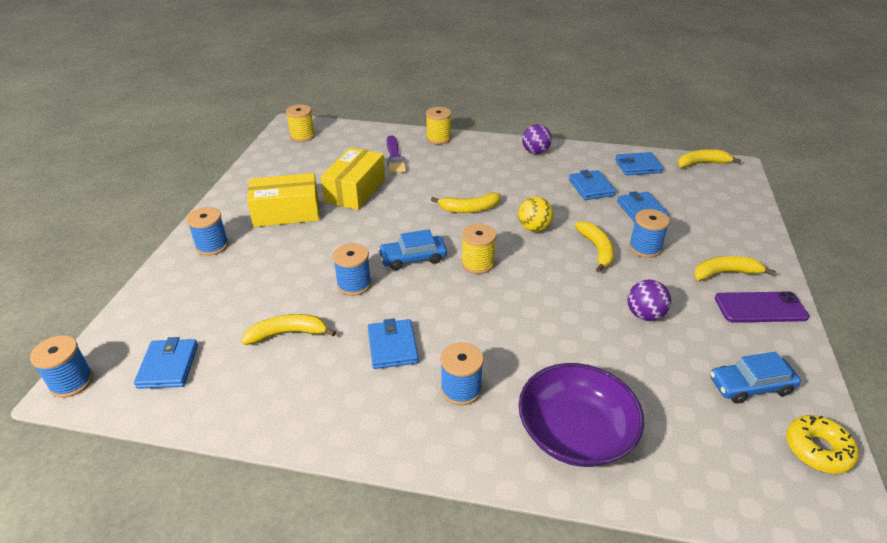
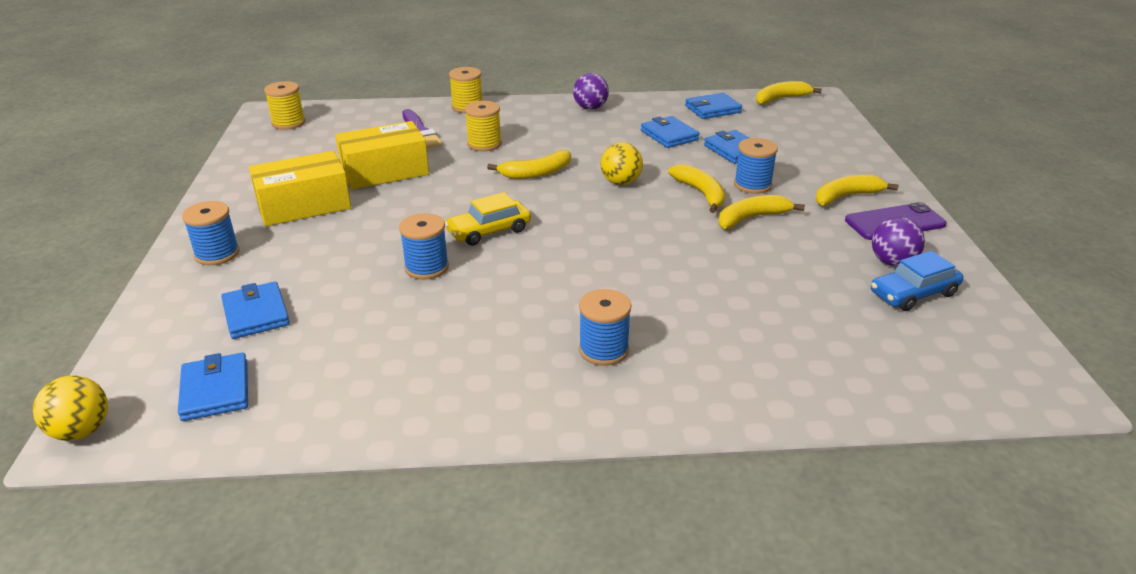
camera: 15 degrees left, 5 degrees down
(72, 382) = (81, 431): blue spool -> yellow ball
(287, 334) = (363, 330): yellow banana -> yellow banana (751, 218)
(355, 190) = (385, 172): yellow box -> yellow box turned 60 degrees clockwise
(392, 346) = (503, 322): blue wallet -> blue wallet (256, 314)
(413, 258) = (489, 231): blue car -> yellow car
(477, 263) = (570, 225): yellow spool -> yellow spool (484, 144)
(575, 432) = (750, 368): purple bowl -> none
(644, 315) = (778, 247): purple ball -> purple ball (892, 262)
(817, 449) = (1000, 337): yellow donut -> none

